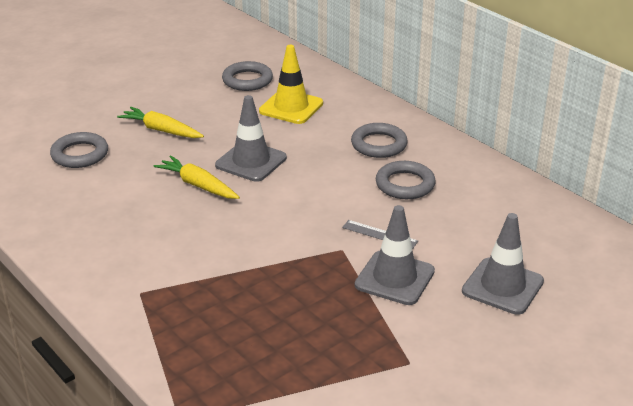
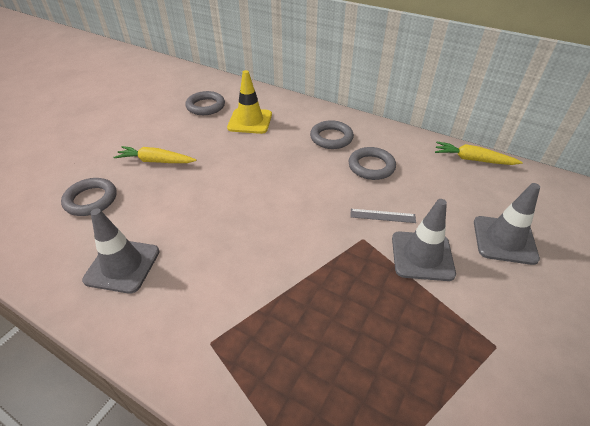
camera: 20 degrees left, 10 degrees up
(198, 185) = (211, 206): yellow carrot -> yellow carrot (473, 159)
(251, 161) = (244, 173): grey traffic cone -> grey traffic cone (122, 265)

